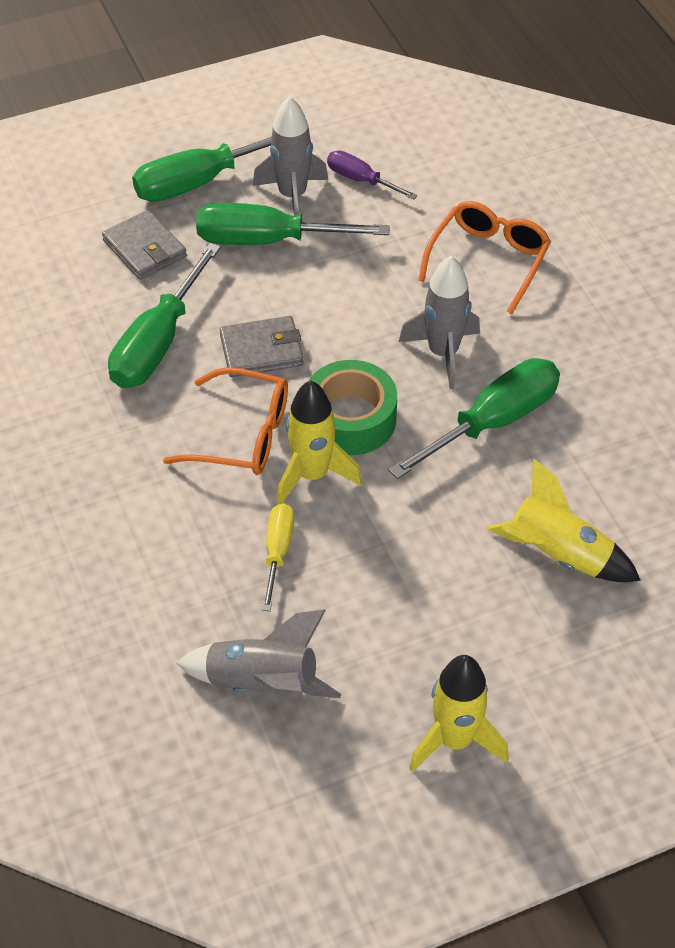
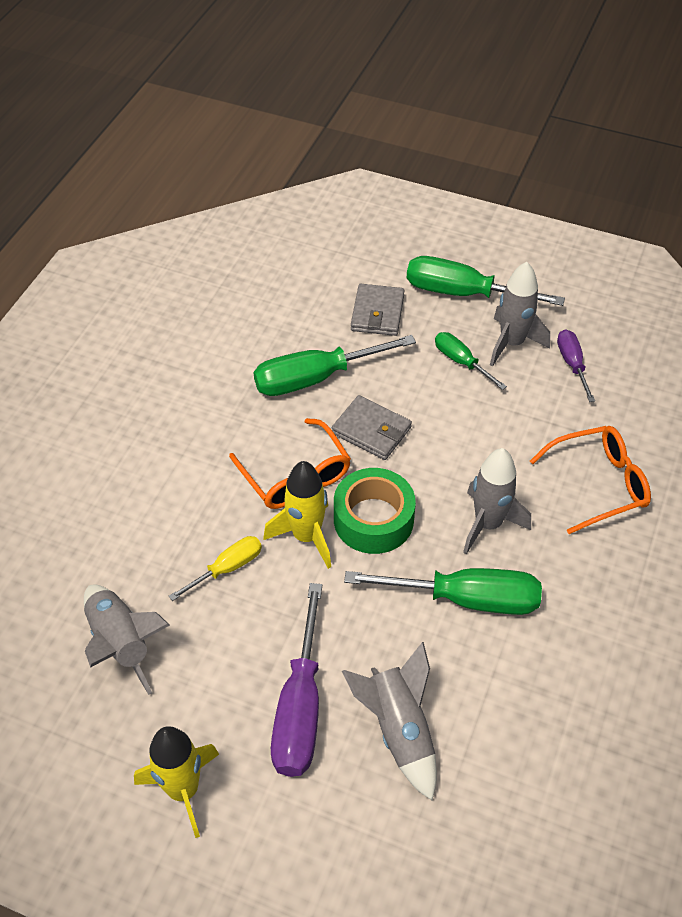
camera: 45 degrees right, 0 degrees up
(269, 240) = (461, 362): green screwdriver -> green screwdriver, size x0.55
(467, 602) = (300, 706): none -> purple screwdriver
(558, 555) = (399, 729): yellow rocket -> grey rocket

